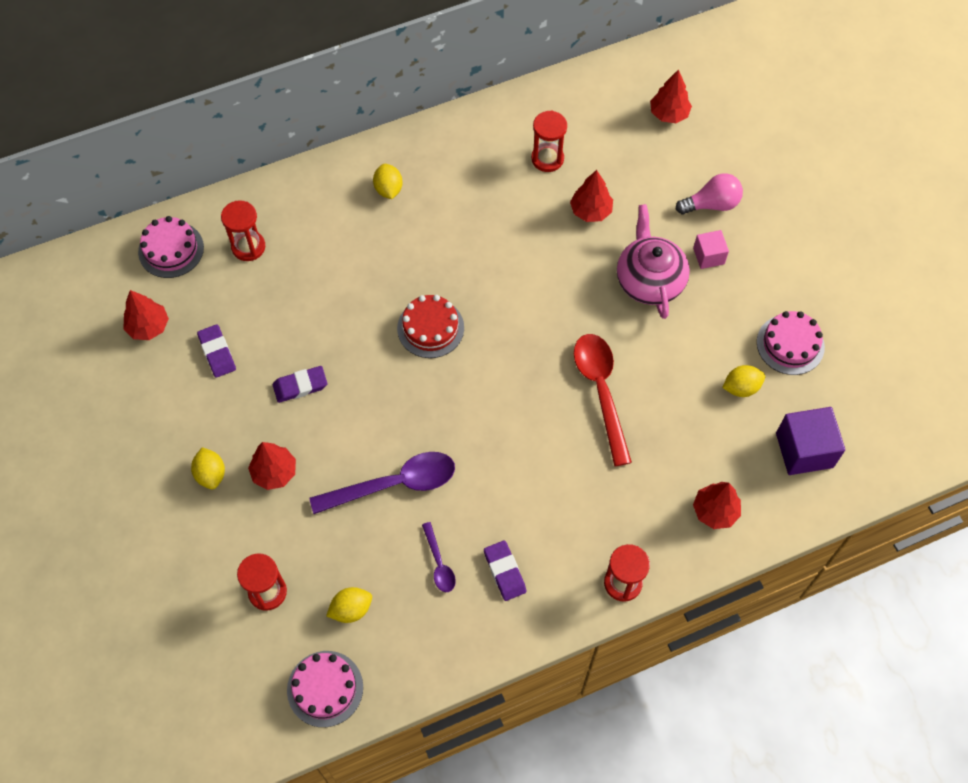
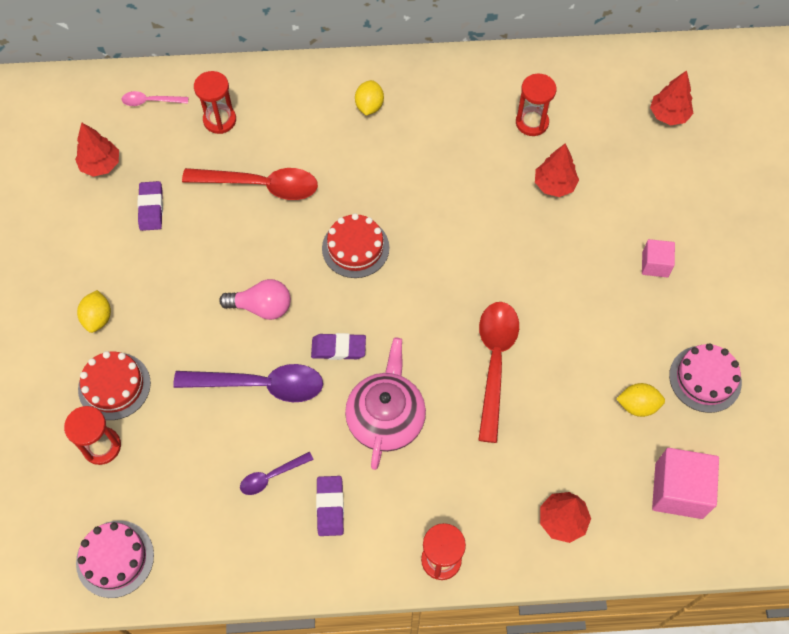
camera: 20 degrees right, 0 degrees up
(171, 249) = (150, 101): pink cake -> pink spoon
(255, 532) = (114, 386): none -> red cake
(274, 472) = (155, 336): red tree -> none
(300, 386) = (212, 263): purple eraser -> purple eraser (338, 348)
(316, 297) = (261, 186): none -> red spoon
(351, 609) = (171, 491): yellow lemon -> none
(439, 564) = (271, 476): purple spoon -> purple spoon turned 60 degrees clockwise
(649, 280) = (586, 269): pink teapot -> pink teapot (386, 418)
(711, 204) = (677, 215): pink light bulb -> pink light bulb (262, 307)
(804, 450) = (678, 490): purple cube -> pink cube

